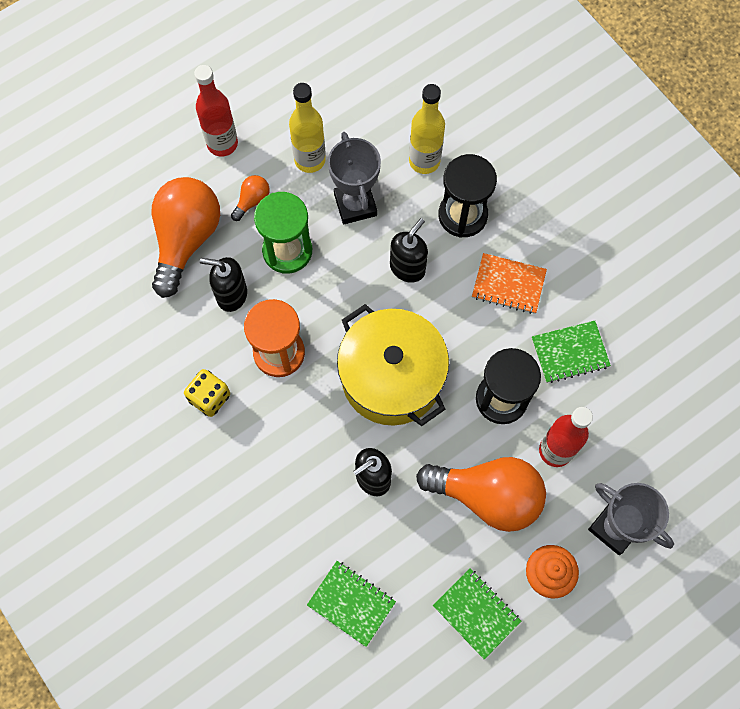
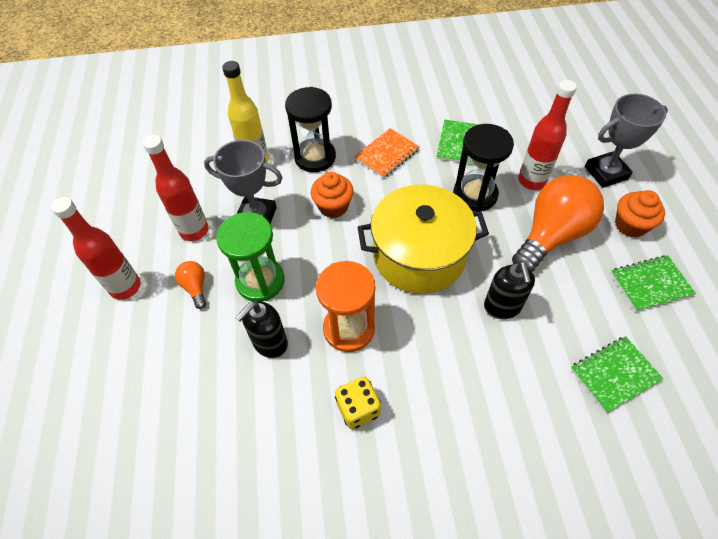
camera: 60 degrees left, 15 degrees down
(186, 239) = (189, 357): orange light bulb -> none
(310, 160) = (194, 230): yellow bottle -> red bottle
(407, 268) = (333, 206): black soap dispenser -> orange cupcake

